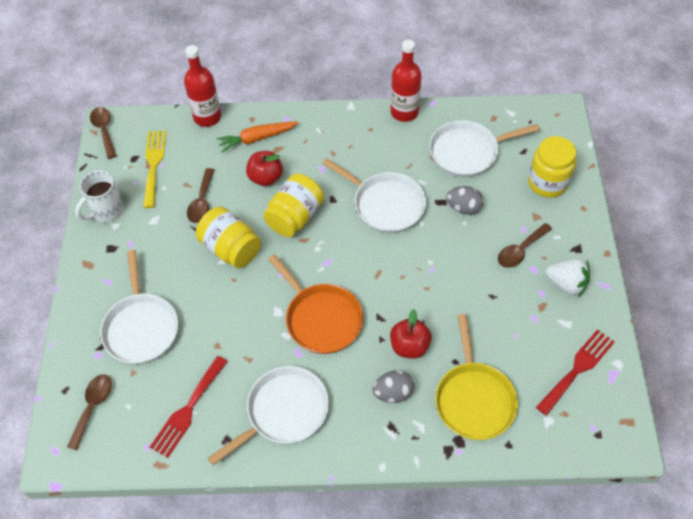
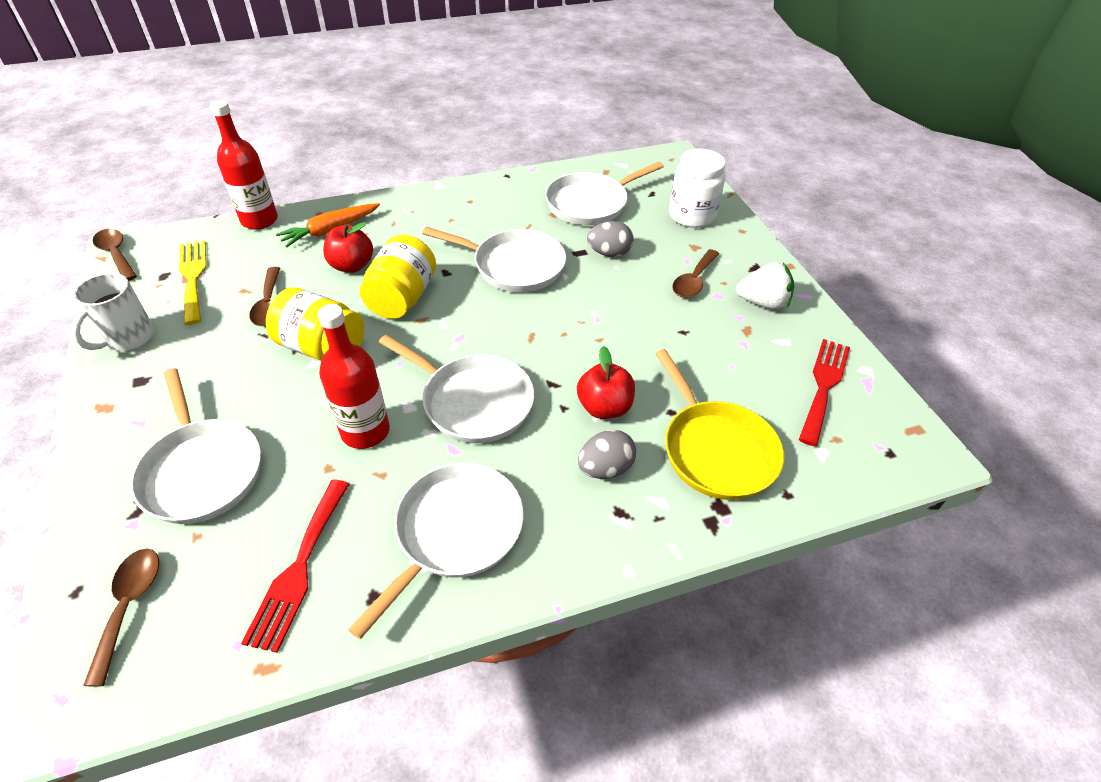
camera: 20 degrees left, 10 degrees down
(321, 318) = (473, 401): orange pan -> white pan
(404, 112) = (504, 181): red bottle -> red bottle (365, 431)
(547, 183) = (691, 215): yellow jar -> white jar

